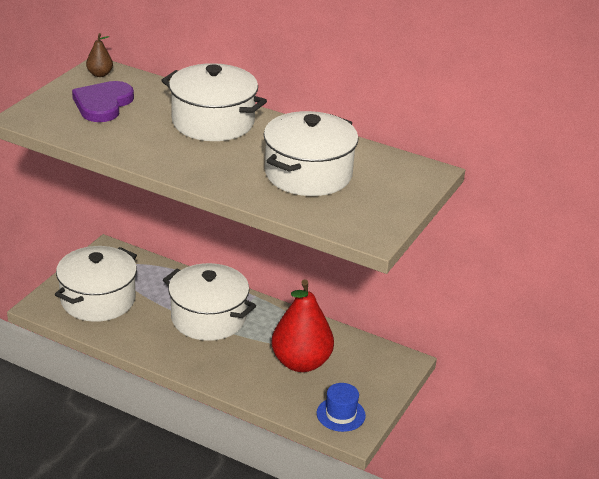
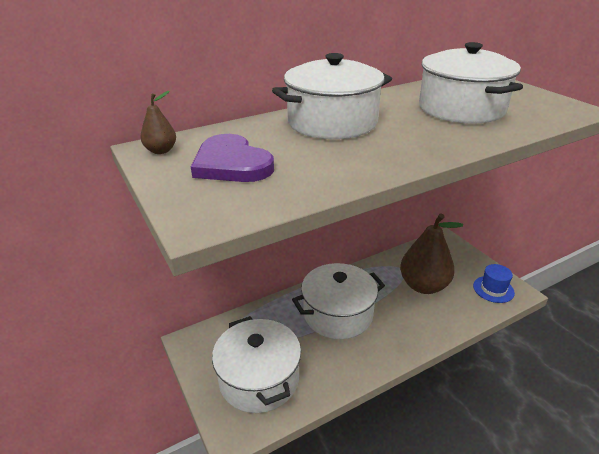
camera: 55 degrees left, 0 degrees up
(301, 363) = (423, 286): red pear -> brown pear

